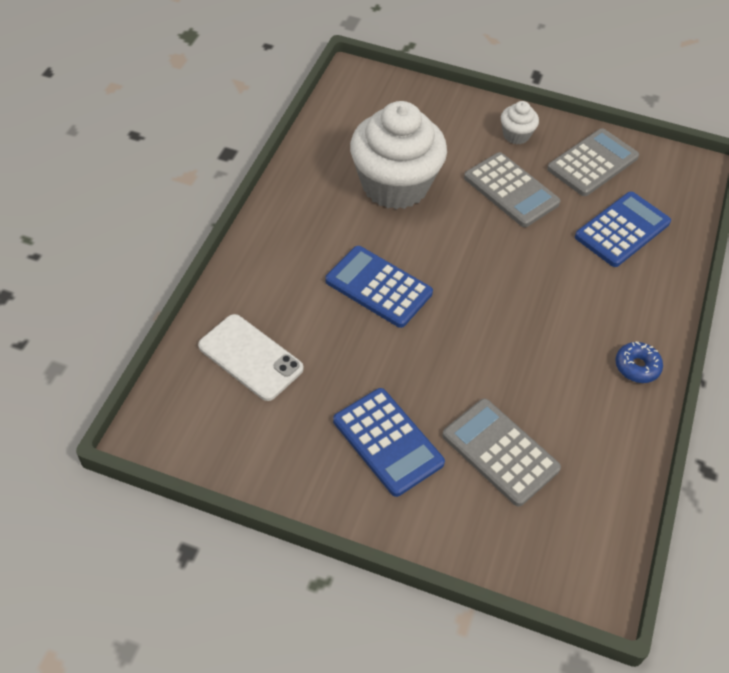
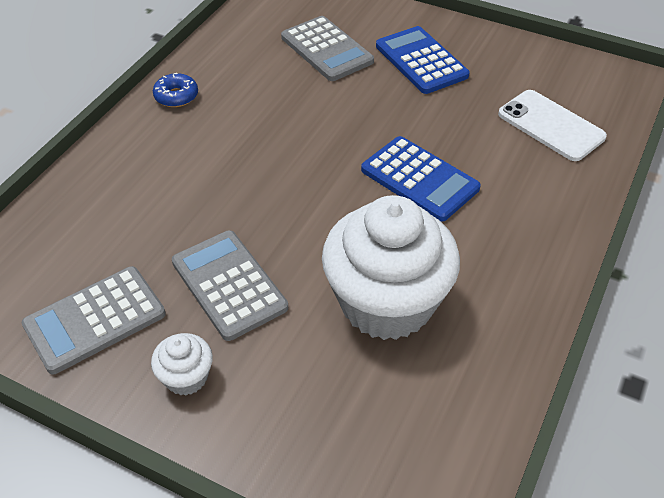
camera: 170 degrees left, 5 degrees down
(622, 230) = (110, 224): blue calculator -> none

